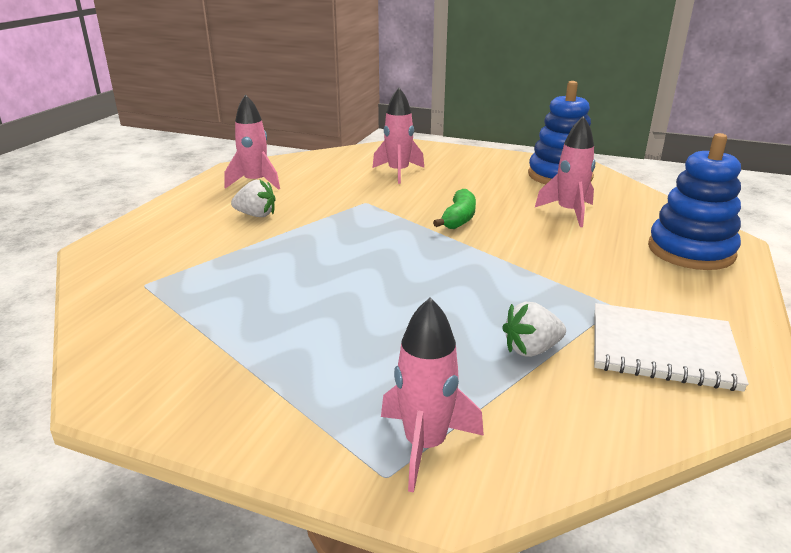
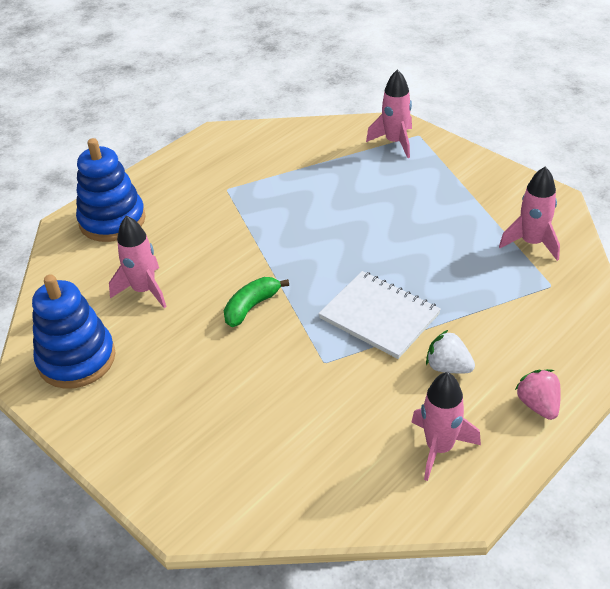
camera: 155 degrees left, 15 degrees up
(176, 209) = (538, 405): none -> pink strawberry
(398, 172) = (250, 423): pink rocket -> pink rocket (531, 243)
(531, 349) = (306, 173): white strawberry -> none
(662, 349) = (235, 158): white notebook -> white notebook (379, 316)

